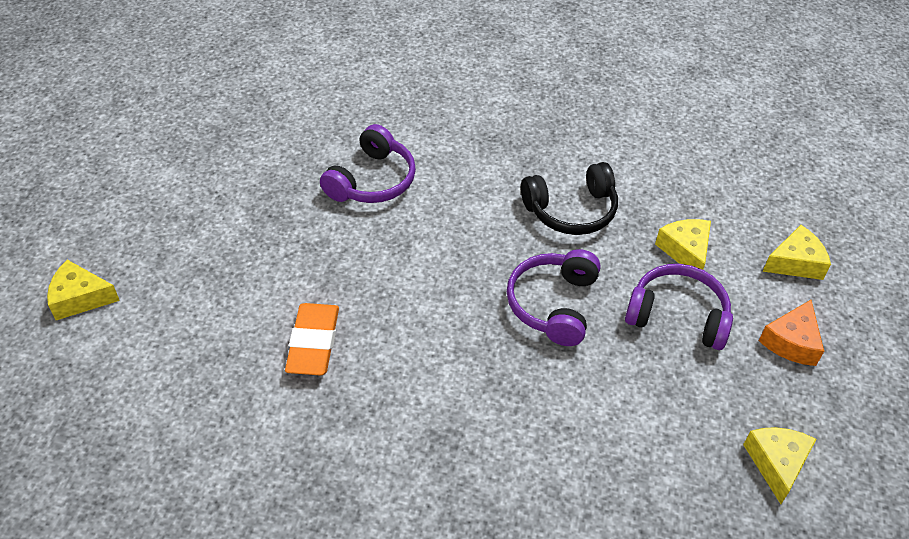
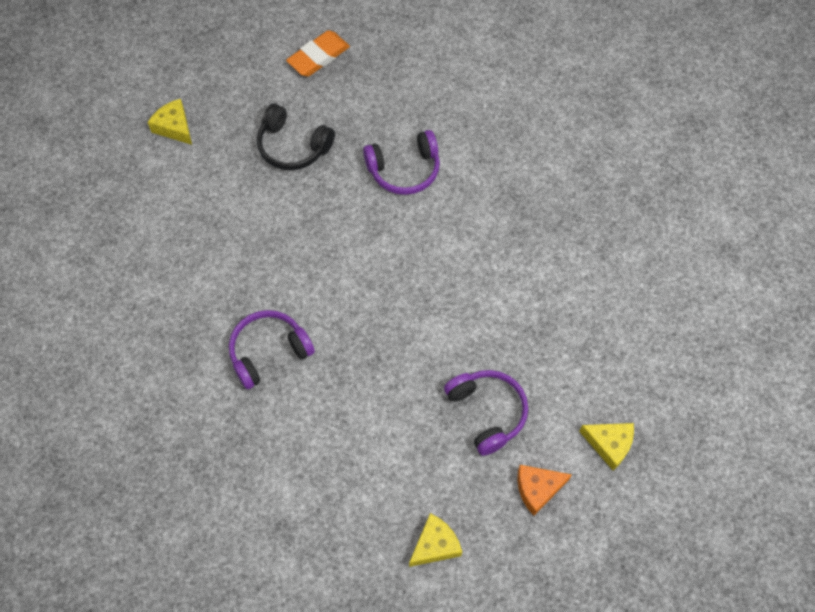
camera: 45 degrees right, 15 degrees up
(313, 343) = (264, 254): orange eraser -> orange eraser (318, 57)
(553, 304) = (420, 342): purple headphones -> purple headphones (269, 352)
(571, 210) = (505, 289): black headphones -> black headphones (293, 146)
(685, 251) = (545, 376): yellow cheese -> none

